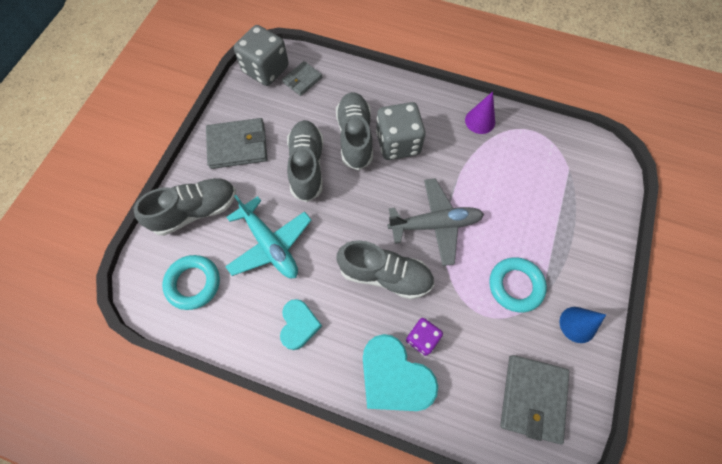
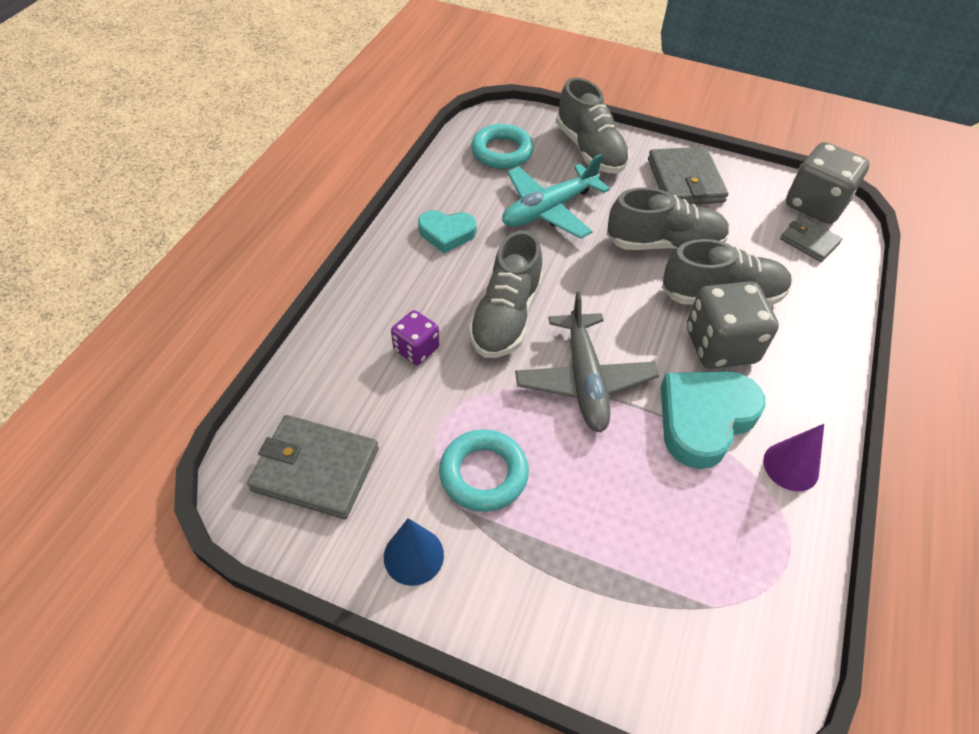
camera: 90 degrees right, 15 degrees down
(394, 377) = (372, 317): turquoise heart -> turquoise heart (704, 419)

